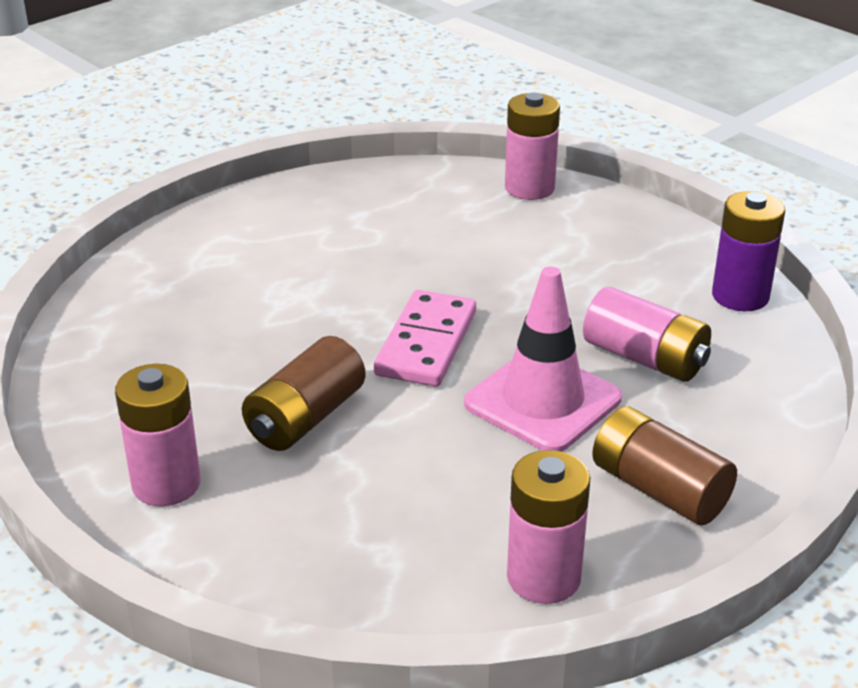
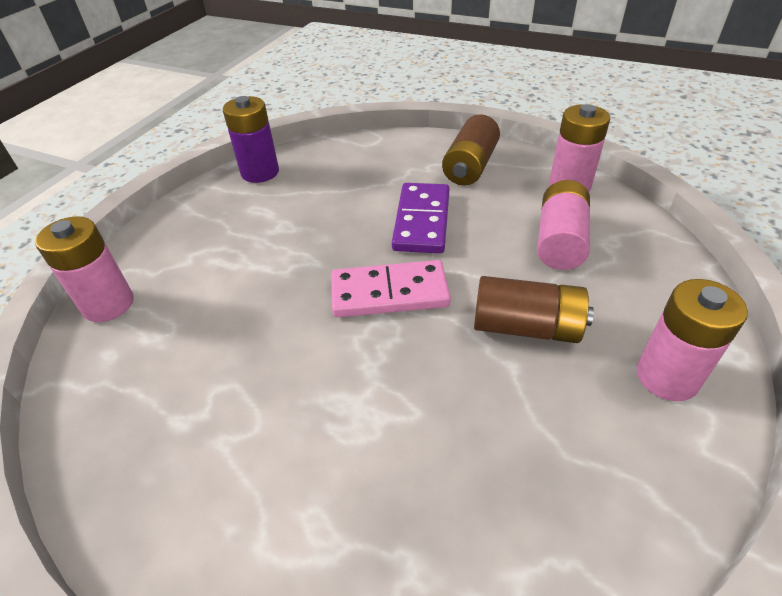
camera: 110 degrees left, 10 degrees up
(542, 401) = (422, 221): pink traffic cone -> purple domino
(644, 358) = (350, 193): pink battery -> pink battery (560, 241)

